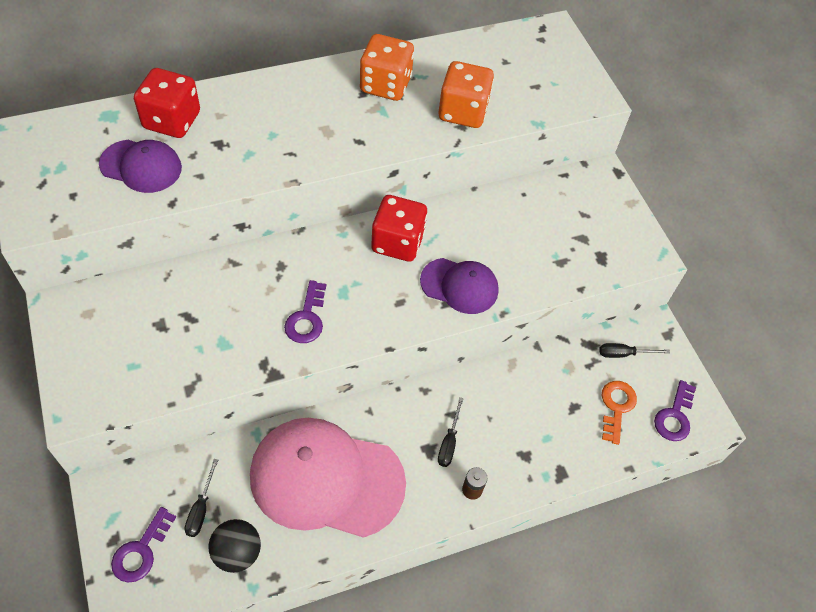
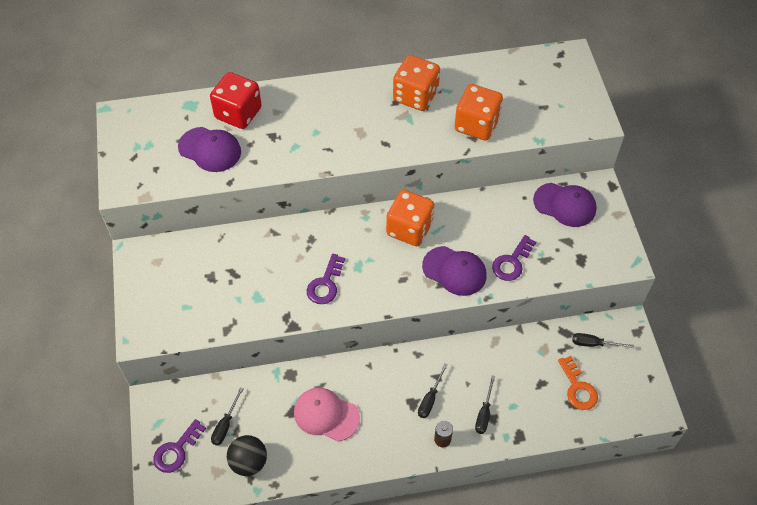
camera: 15 degrees right, 0 degrees up
(326, 479) = (326, 415): pink cap -> pink cap, size x0.54
(397, 242) = (409, 229): red dice -> orange dice
(515, 451) = (484, 413): none -> black screwdriver
(571, 198) = (565, 205): none -> purple cap
(616, 407) = (578, 388): orange key -> orange key turned 135 degrees clockwise
(674, 416) = (627, 402): purple key -> purple key (512, 262)

